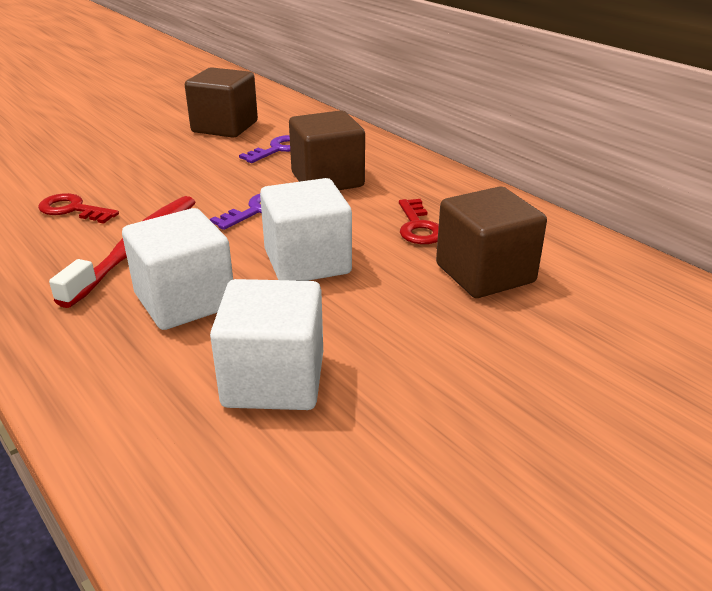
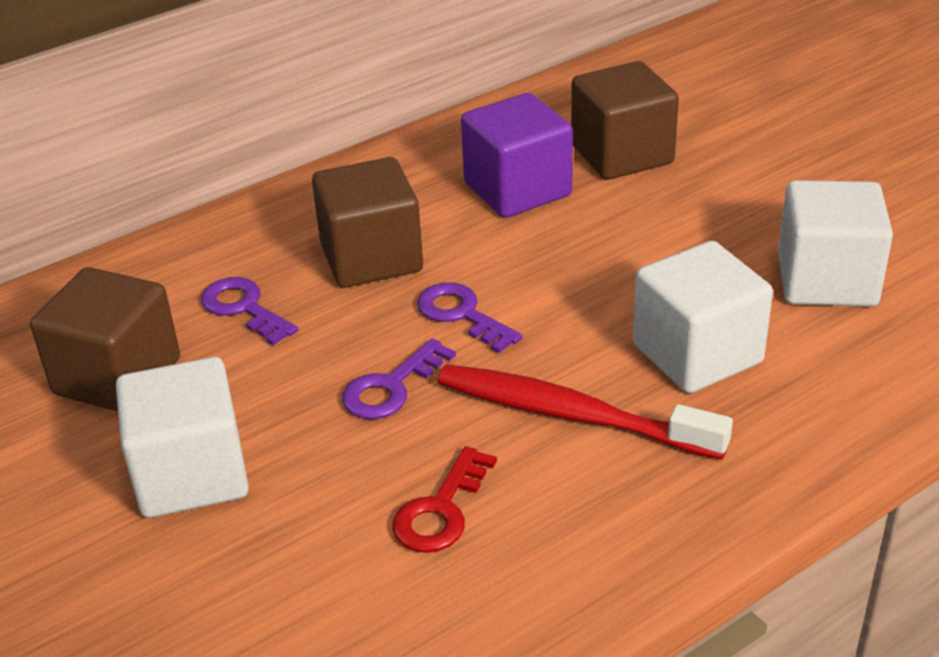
camera: 85 degrees left, 5 degrees up
(189, 192) = (391, 387): none -> purple key
(307, 262) = (603, 267): white cube -> white cube (191, 474)
(418, 227) = (517, 190): red key -> purple cube

